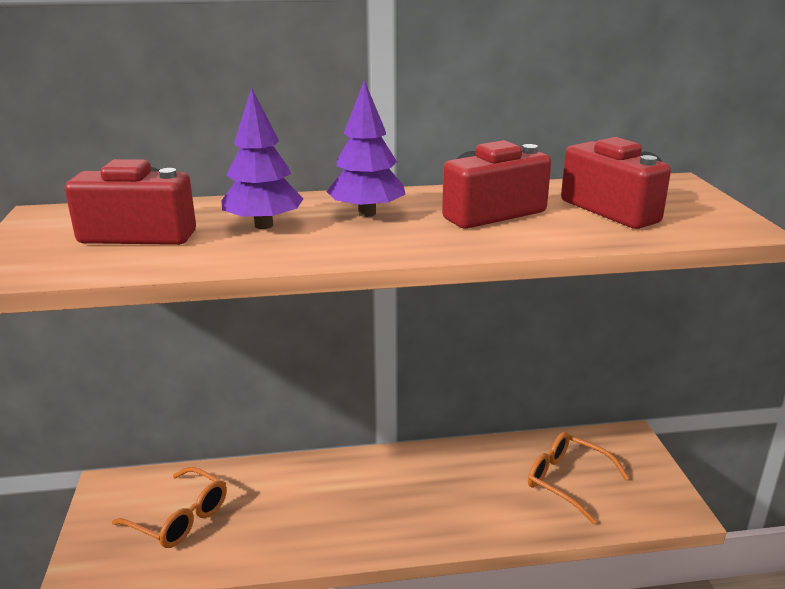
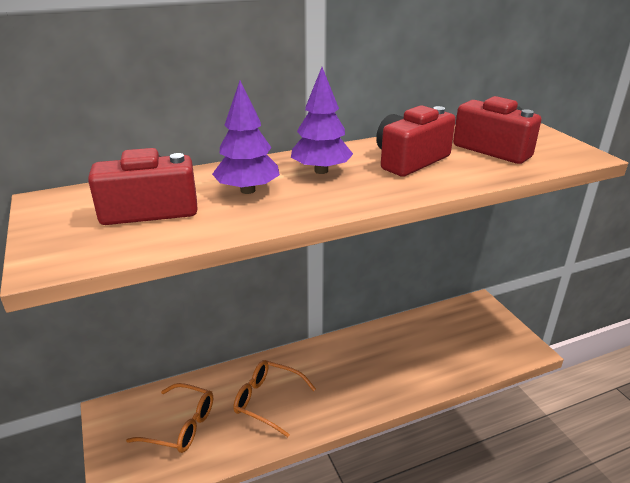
camera: 15 degrees left, 5 degrees up
(567, 481) = (452, 342): orange glasses -> orange glasses (267, 401)

